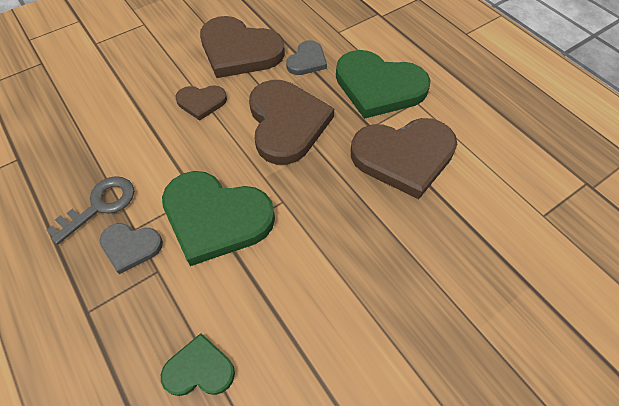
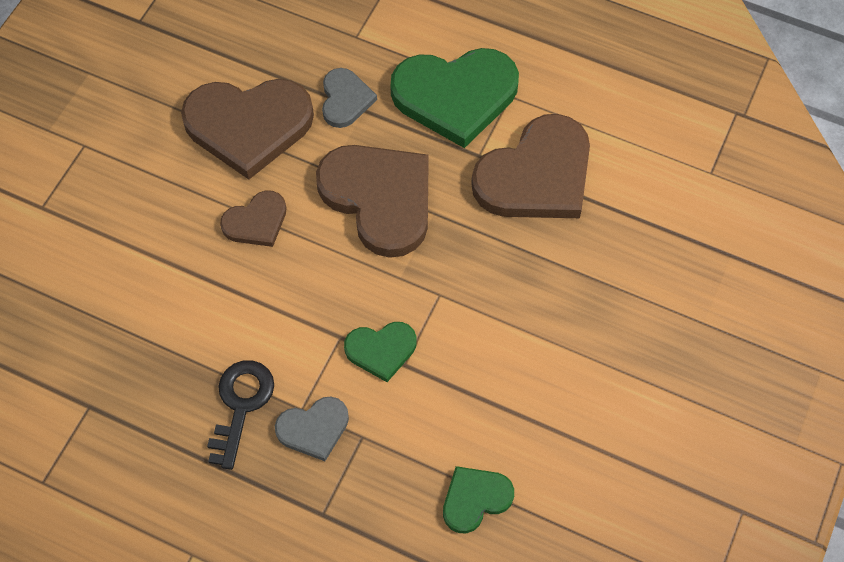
camera: 30 degrees left, 5 degrees up
(100, 205) = (241, 405): grey key -> black key
(216, 218) = (381, 350): green heart -> green heart, size x0.51

